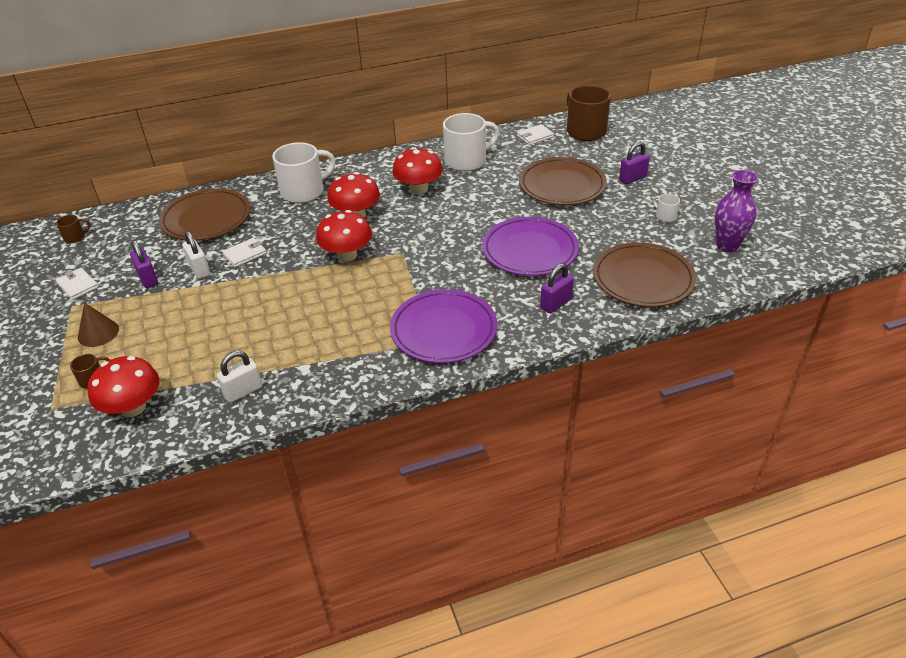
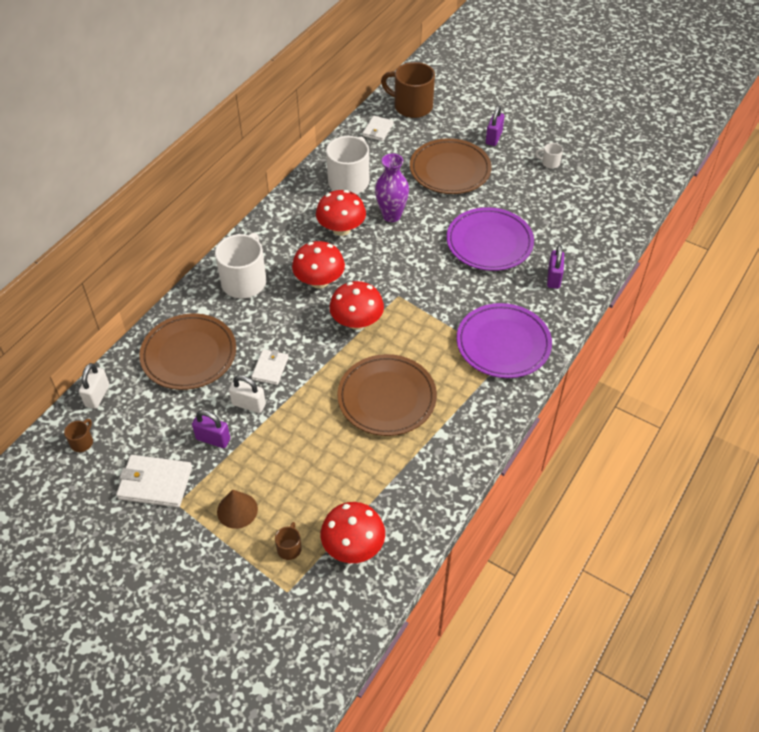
camera: 40 degrees left, 10 degrees up
(77, 285) = (155, 483): white wallet -> white wallet, size x1.60
(243, 391) = (420, 479): white padlock -> white padlock (97, 396)
(643, 279) = (588, 226): brown plate -> brown plate (387, 398)
(727, 246) = (613, 169): purple vase -> purple vase (391, 215)

